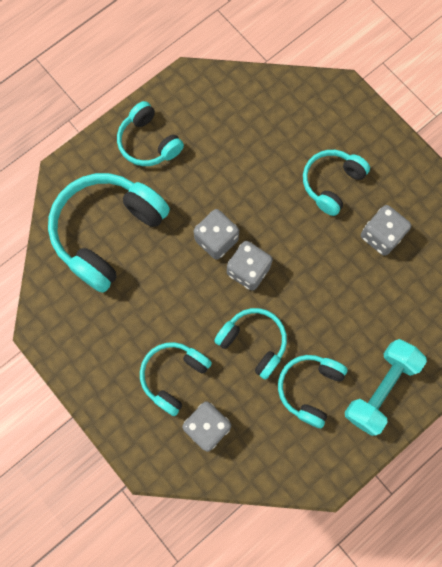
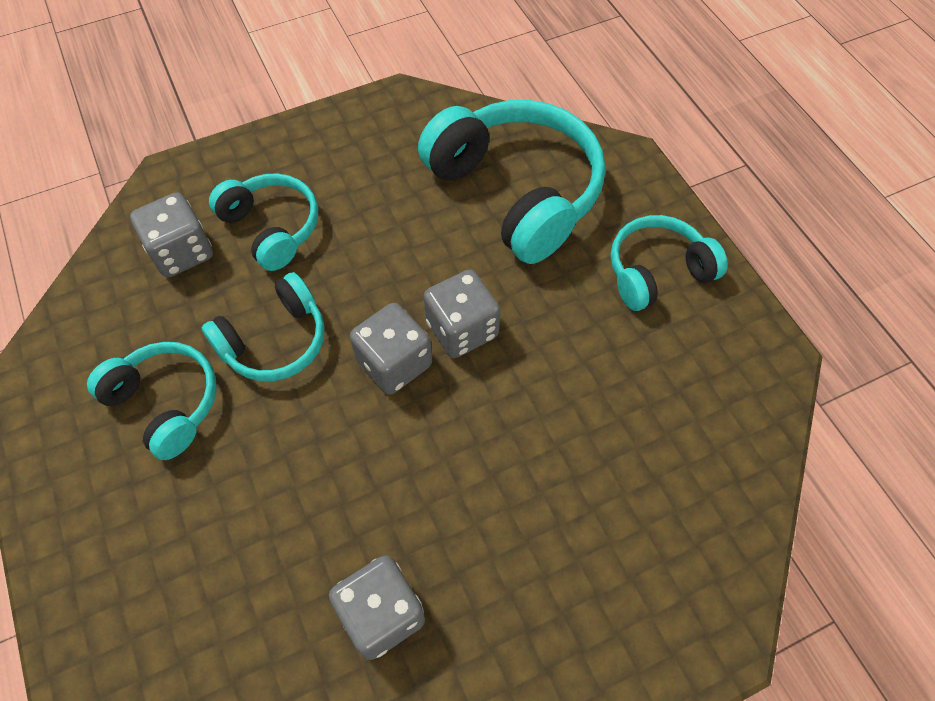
camera: 105 degrees right, 15 degrees down
(331, 183) = (515, 549): turquoise headphones -> none
(380, 388) = (109, 517): turquoise dumbbell -> none

